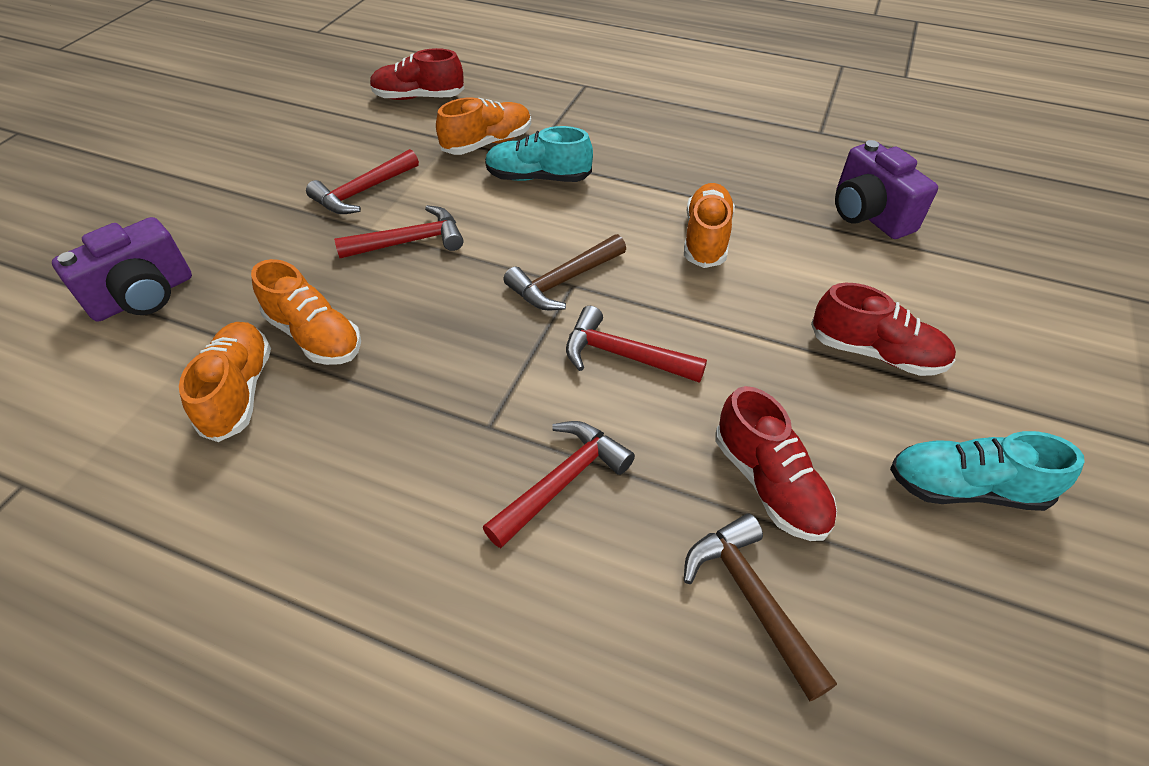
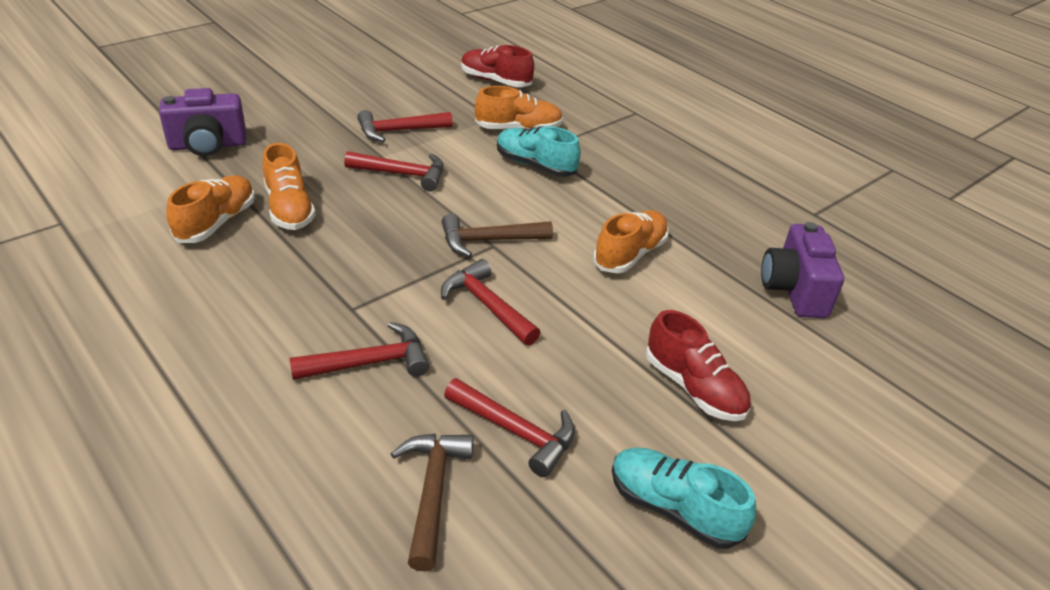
camera: 25 degrees right, 10 degrees down
(769, 483) = (516, 432): red shoe -> red hammer

